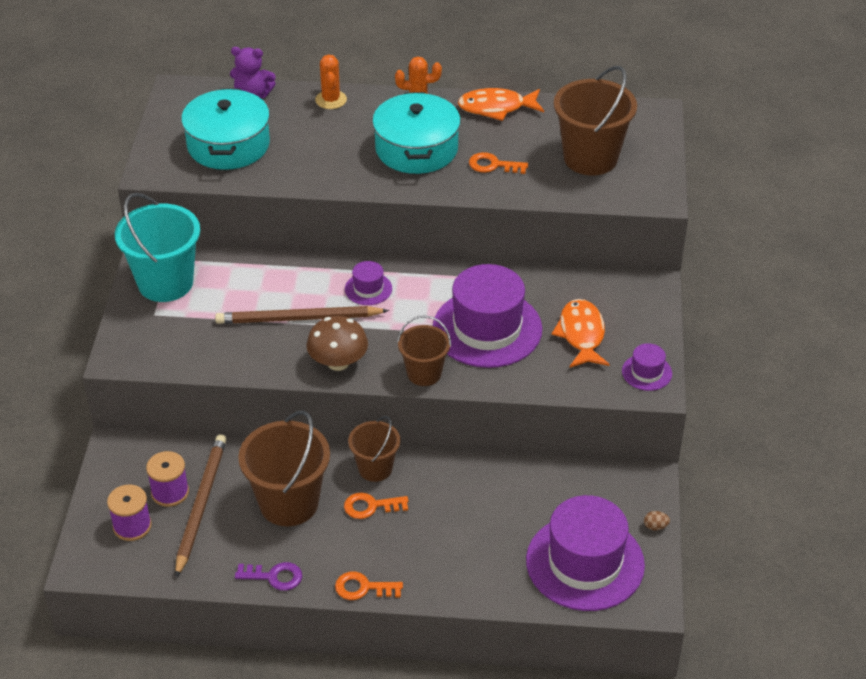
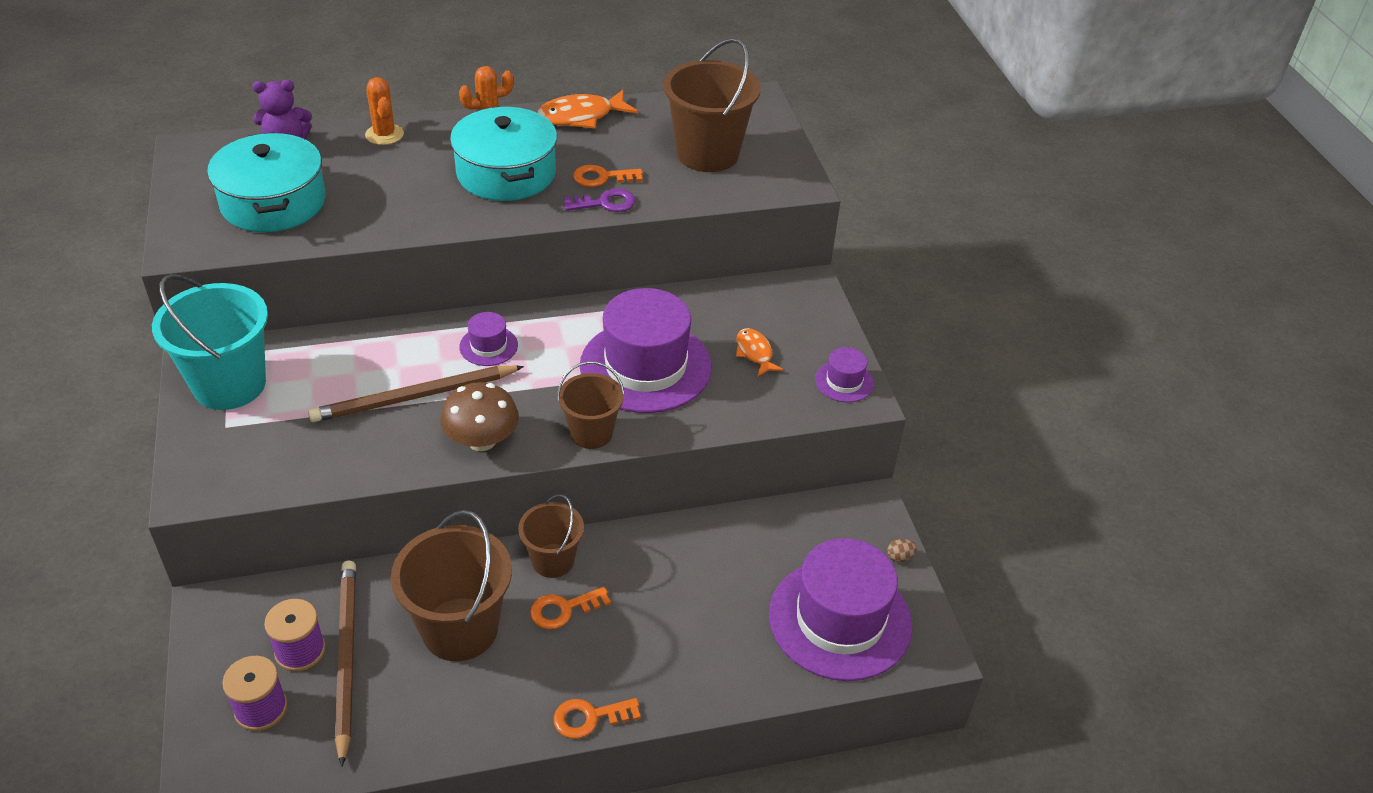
camera: 20 degrees left, 0 degrees up
(274, 576) = (471, 731): purple key -> purple key (605, 203)
(581, 335) = (754, 353): orange fish -> orange fish, size x0.61

